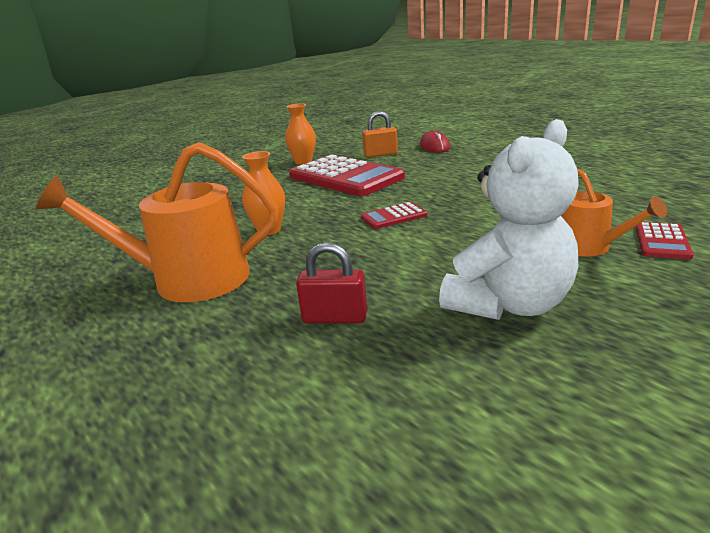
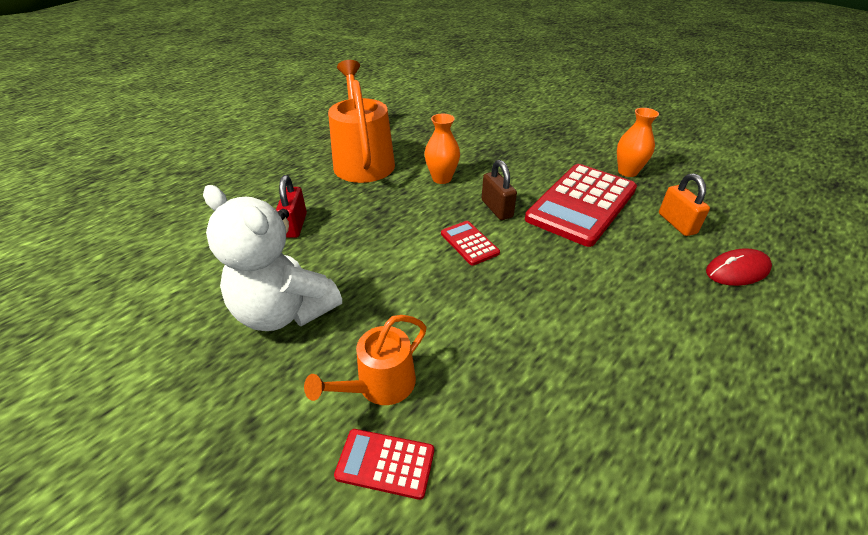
camera: 80 degrees right, 15 degrees up
(340, 206) = (497, 209): none -> brown padlock

